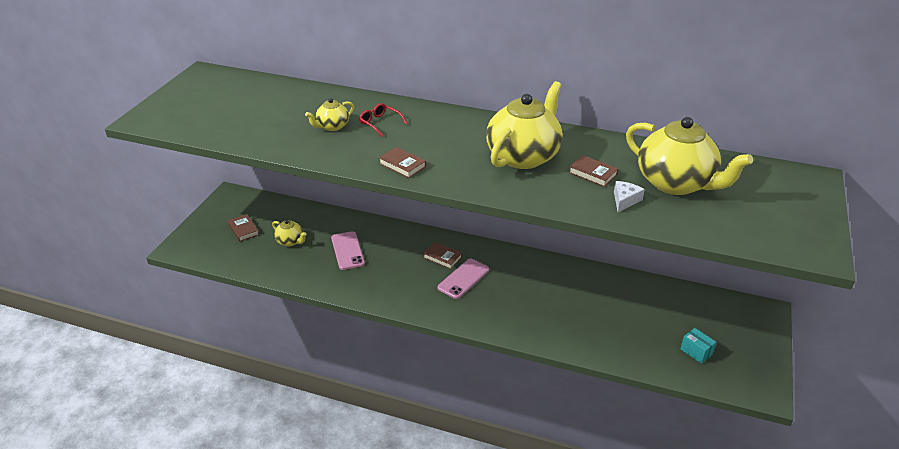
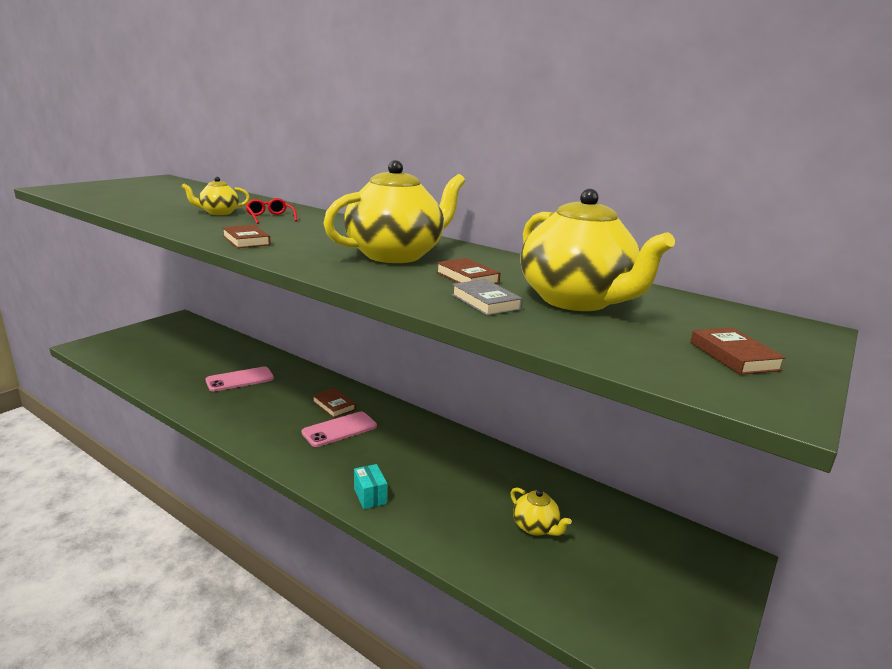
camera: 15 degrees right, 15 degrees down
(243, 230) = (160, 344): brown book -> brown book (734, 356)
(290, 241) = (192, 361): yellow teapot -> yellow teapot (535, 527)
(347, 251) = (240, 379): pink phone -> pink phone turned 60 degrees clockwise
(625, 200) = (485, 302): white cheese -> grey book
(696, 352) = (596, 586): turquoise box -> turquoise box (370, 496)

